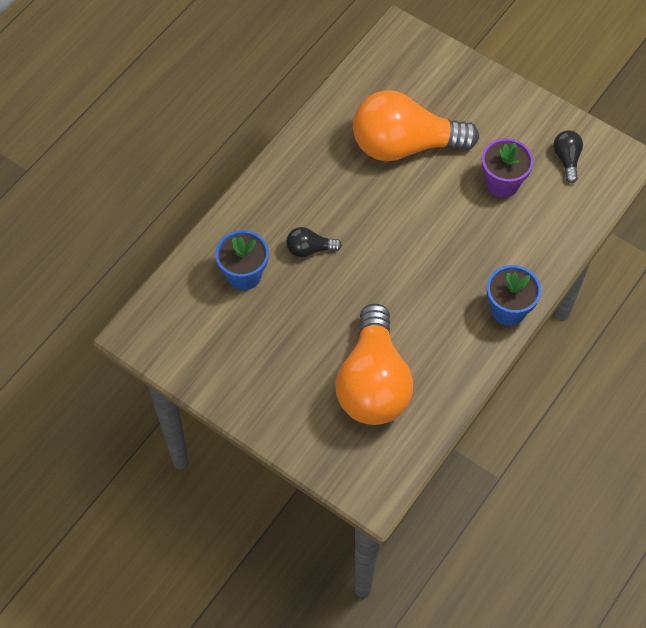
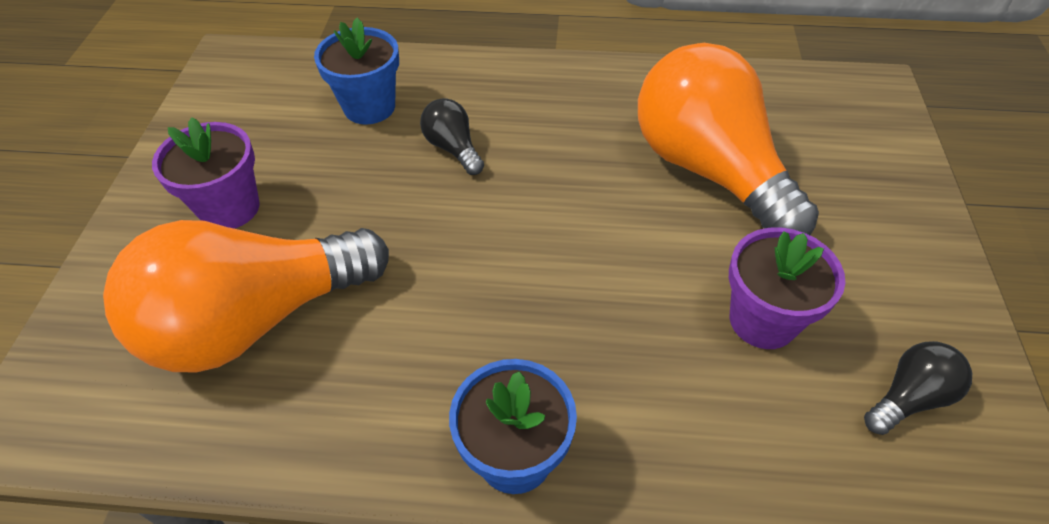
camera: 60 degrees right, 10 degrees down
(284, 372) = (230, 208): none -> purple flower pot

